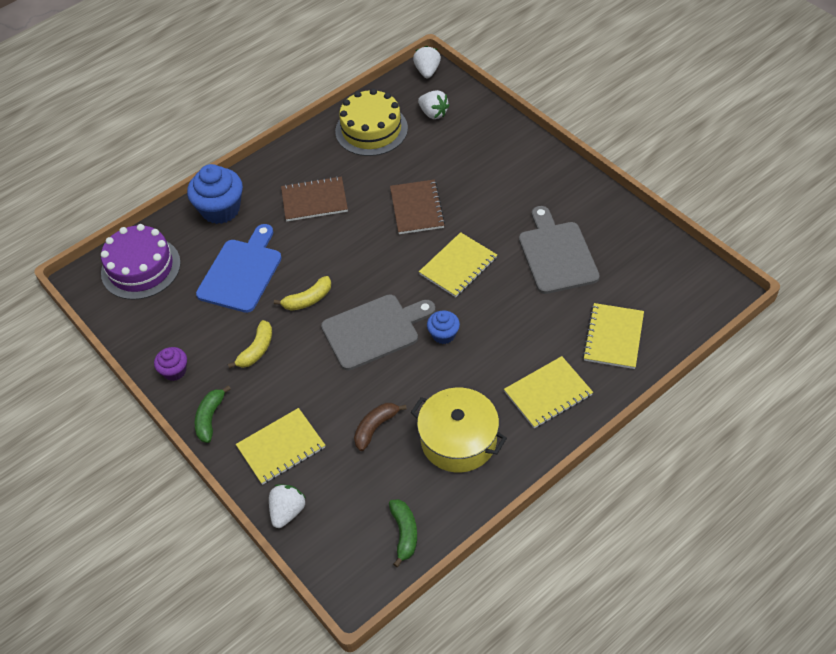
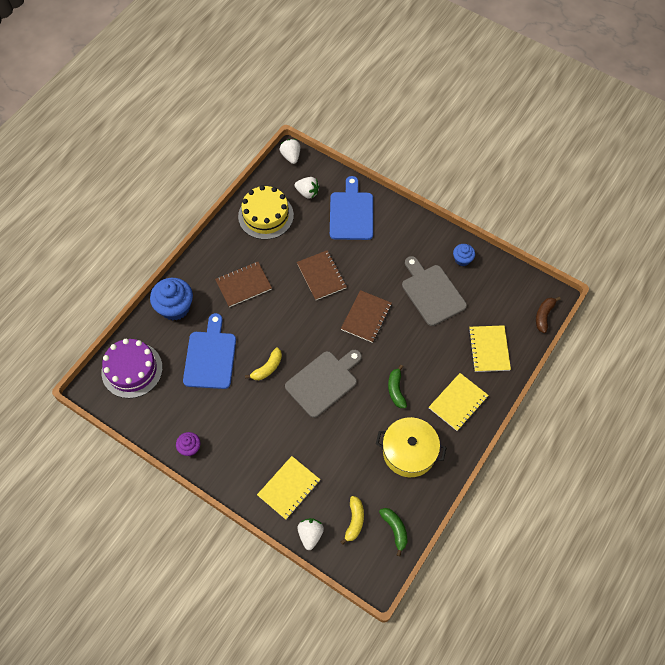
camera: 20 degrees left, 10 degrees up
(210, 418) = (230, 478): green banana -> green banana (396, 390)
(257, 350) = (244, 417): yellow banana -> yellow banana (354, 521)
(375, 428) = (349, 457): brown banana -> brown banana (544, 316)
(443, 334) = (373, 374): blue cupcake -> blue cupcake (462, 259)
(458, 266) = (366, 317): yellow notebook -> brown notebook
(481, 145) = (351, 213): none -> blue cutting board

